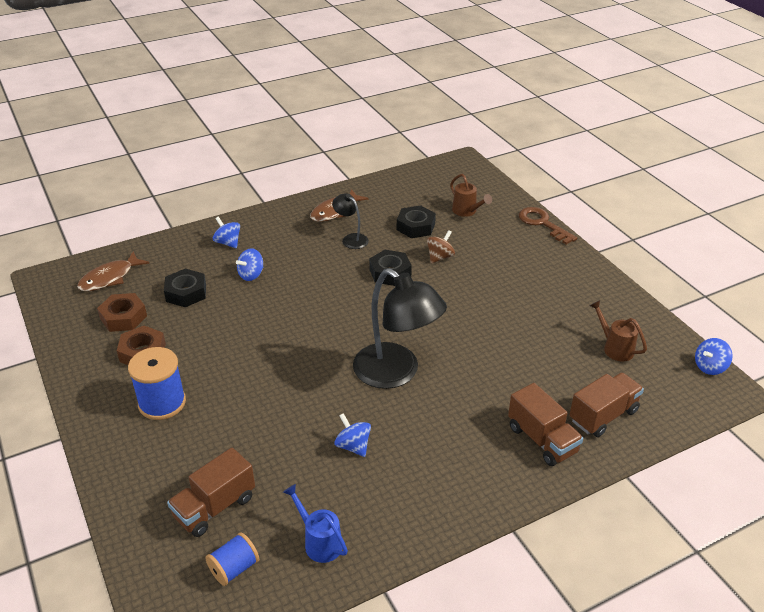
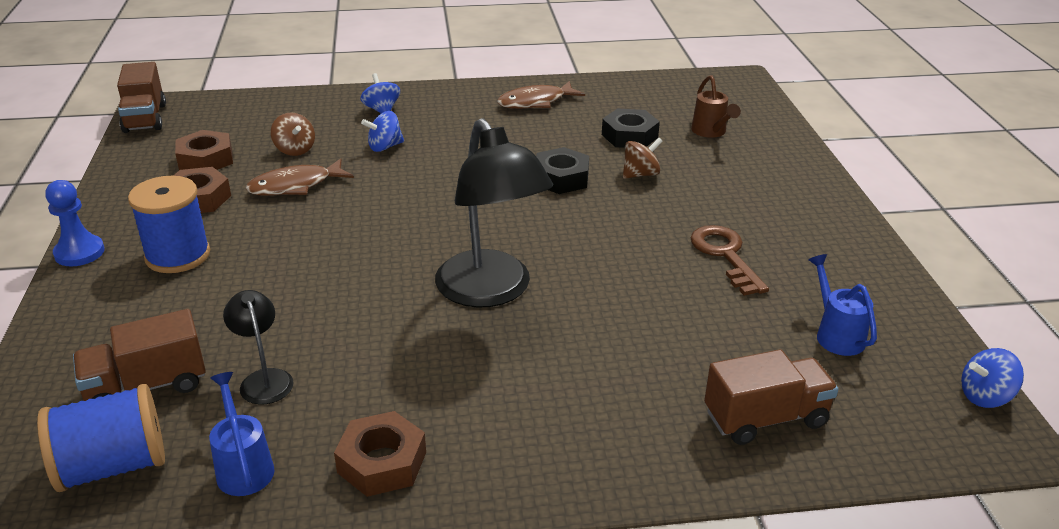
camera: 20 degrees right, 5 degrees down
(85, 420) = (79, 253): none -> blue pawn
(109, 278) = (222, 119): brown fish -> brown fish (295, 186)
(186, 293) = (295, 150): black nut -> brown spinning top
(234, 568) = (113, 466): blue spool -> blue spool, size x1.64
(351, 239) = (535, 133): black lamp -> black lamp (264, 379)
(353, 446) = (373, 362): blue spinning top -> none
(402, 512) = (382, 462): none -> brown nut
(542, 223) = (812, 164): brown key -> brown key (725, 255)
(542, 440) = (648, 425): brown truck -> brown truck (145, 118)
(615, 348) = (836, 334): brown watering can -> blue watering can

